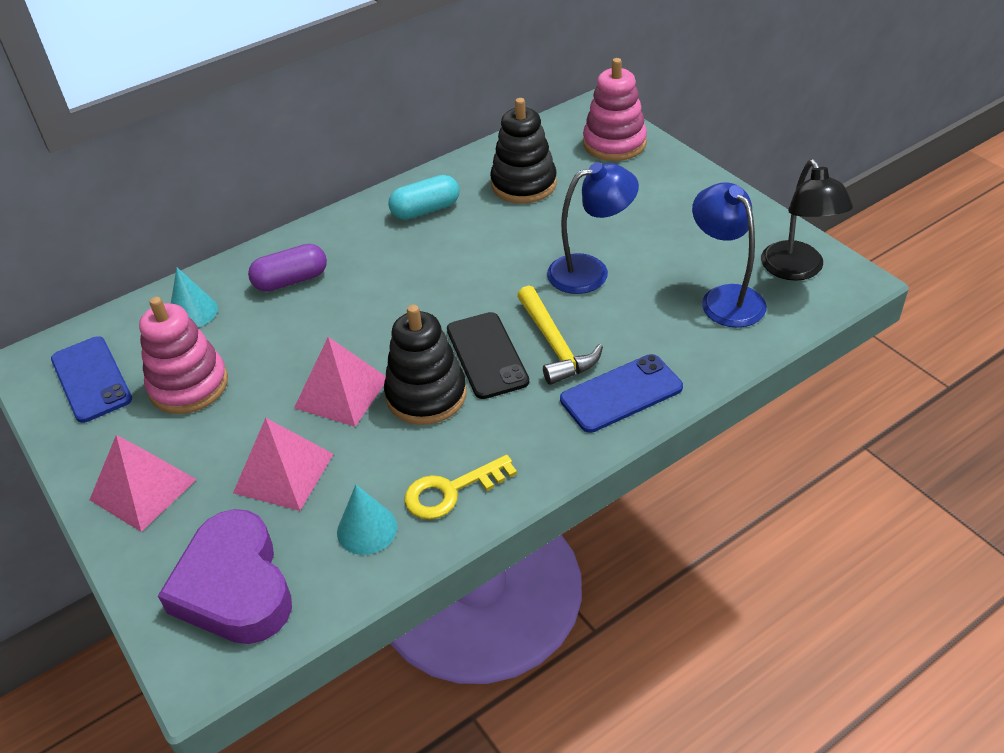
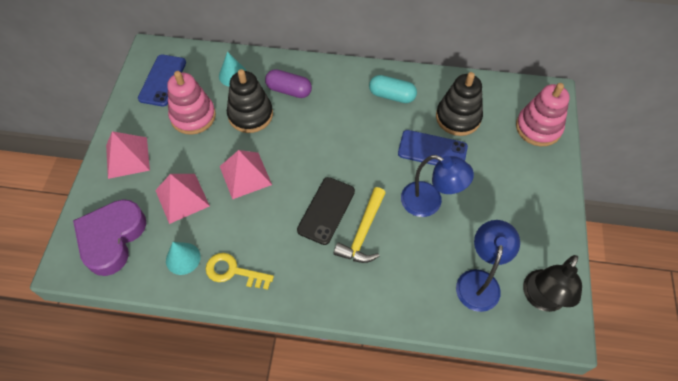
camera: 40 degrees right, 15 degrees up
(426, 395) = (277, 209): black stacking toy -> black stacking toy (250, 115)
(621, 393) = (361, 290): blue phone -> blue phone (432, 150)

